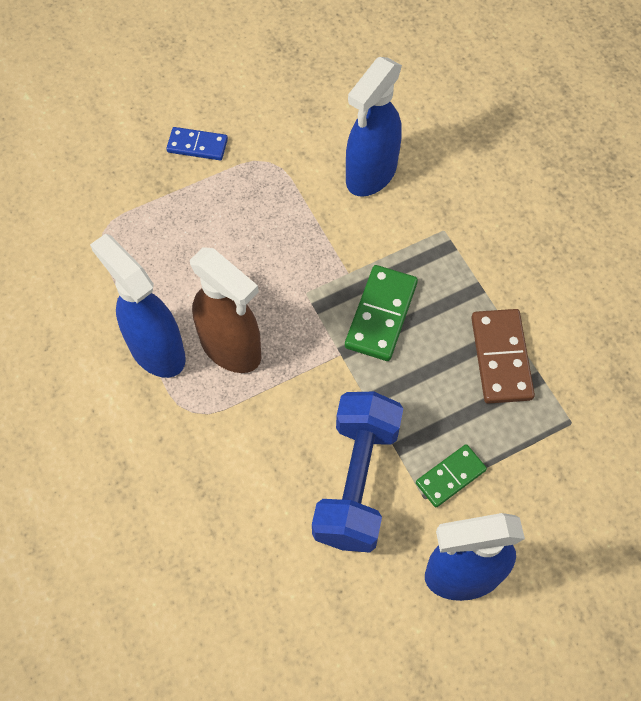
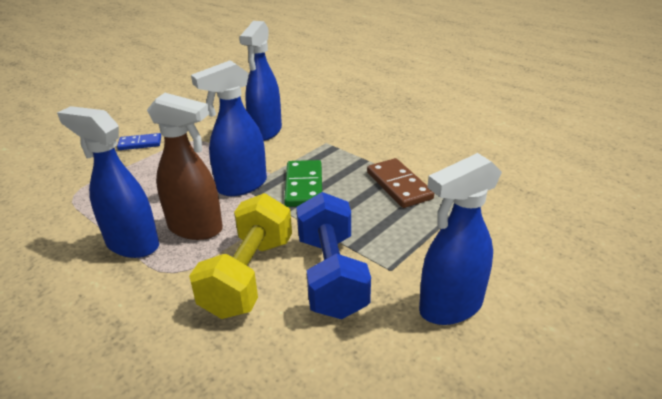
camera: 20 degrees left, 30 degrees down
(269, 448) = (248, 276): none -> yellow dumbbell
(304, 286) = (241, 186): none -> blue spray bottle
(450, 477) = (403, 252): green domino -> none

